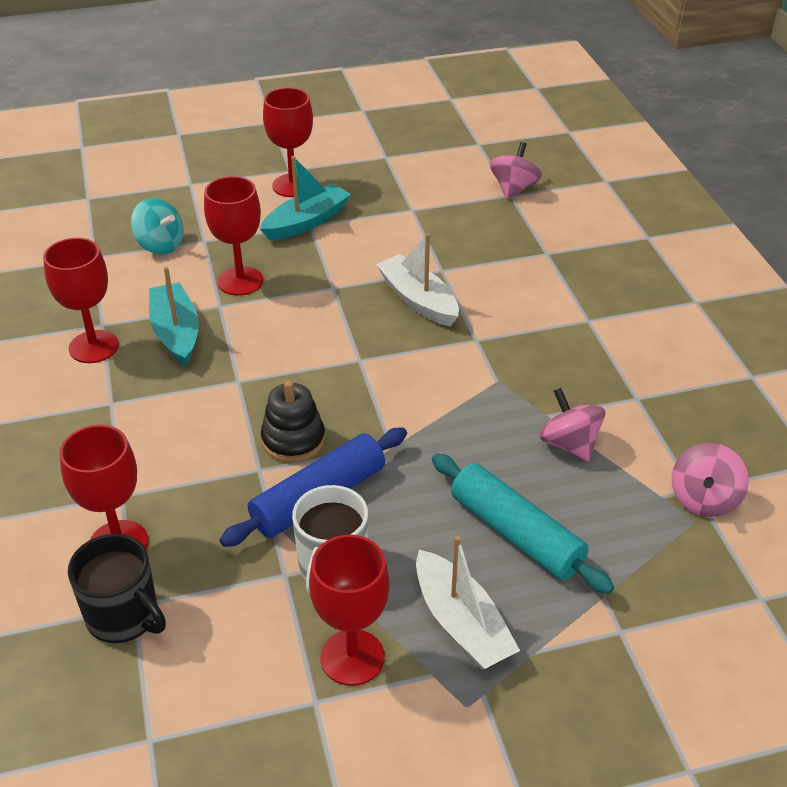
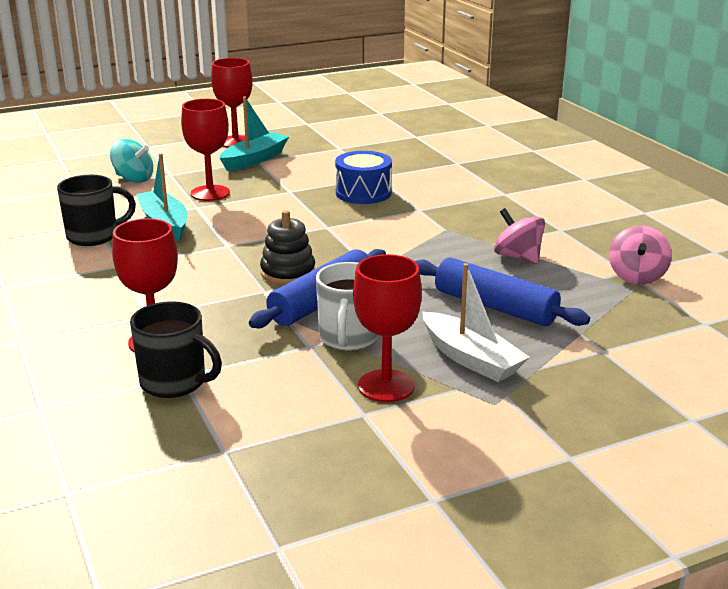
camera: 10 degrees left, 15 degrees down
(94, 347) = (94, 236): red goblet -> black mug
(418, 300) = (363, 193): white boat -> blue drum
(513, 189) = (417, 133): pink spinning top -> none
(515, 534) = (495, 307): turquoise rolling pin -> blue rolling pin

